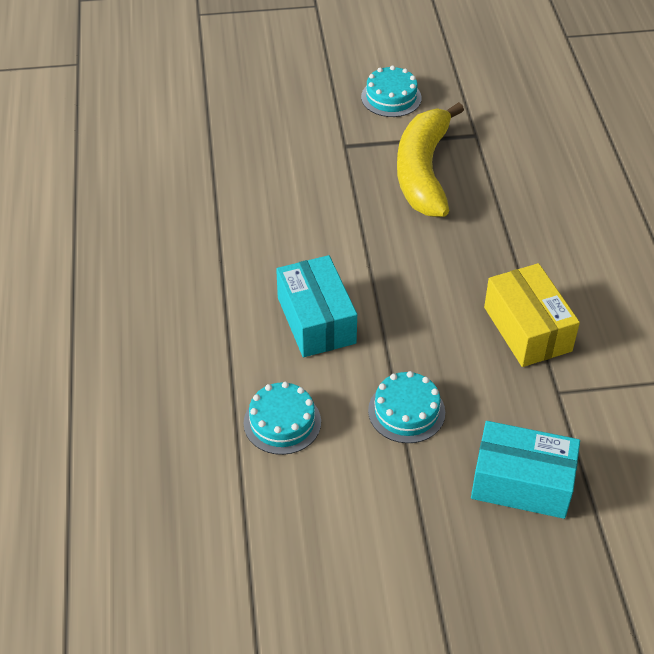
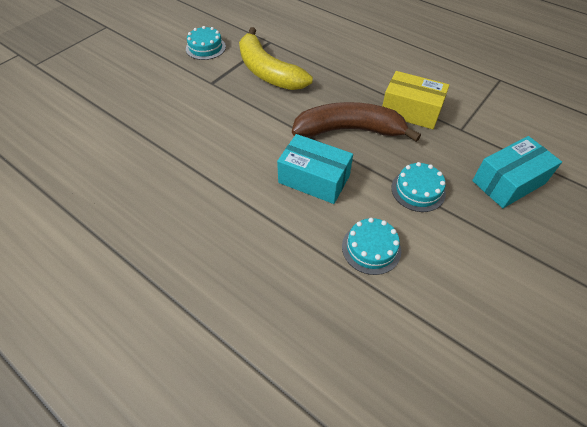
camera: 45 degrees left, 5 degrees up
(423, 299) = (349, 130): none -> brown banana

